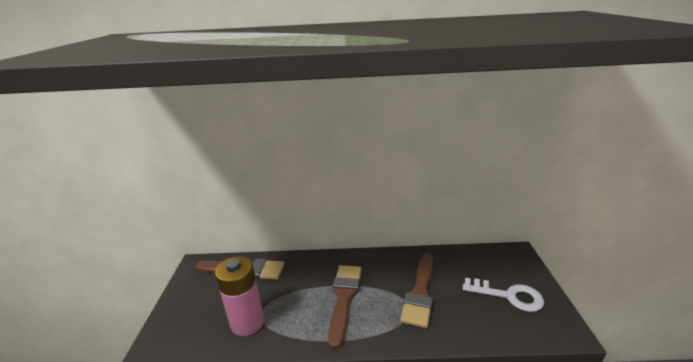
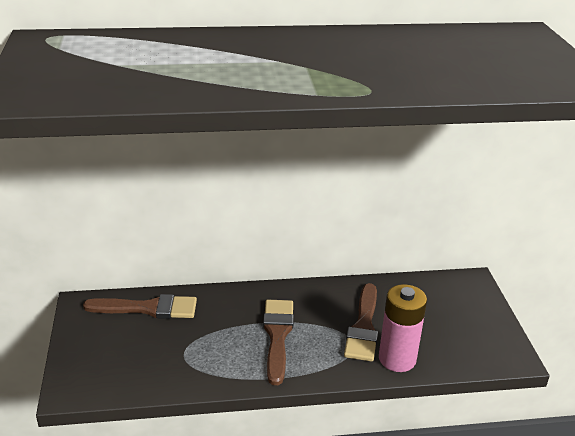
camera: 10 degrees left, 5 degrees up
(247, 322) = (170, 365): pink battery -> pink battery (397, 359)
(508, 296) = (459, 327): white key -> none

